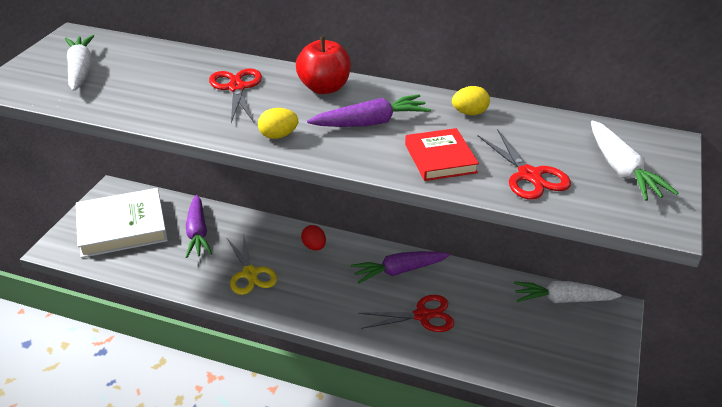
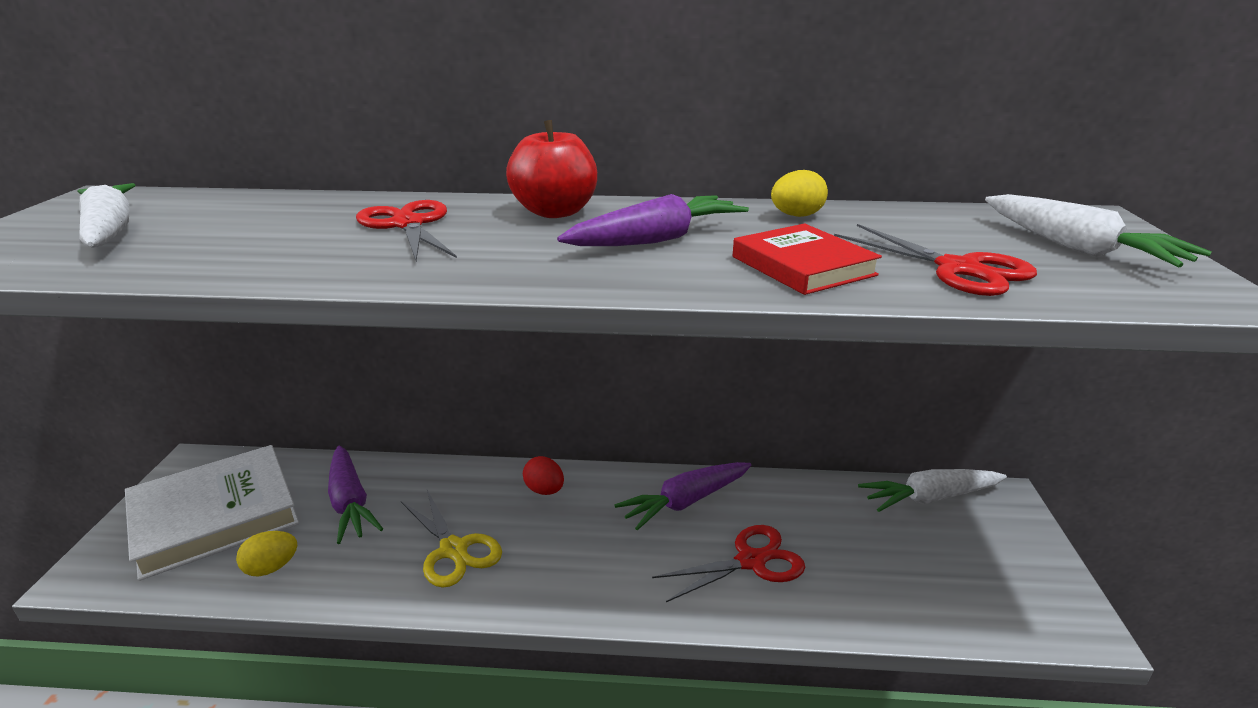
camera: 15 degrees left, 10 degrees down
(278, 136) = (509, 269): yellow egg -> yellow egg (271, 568)

